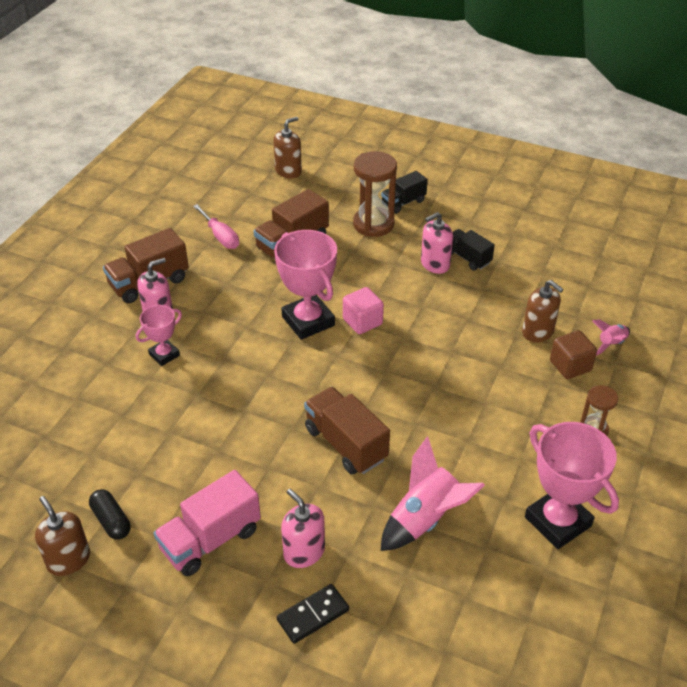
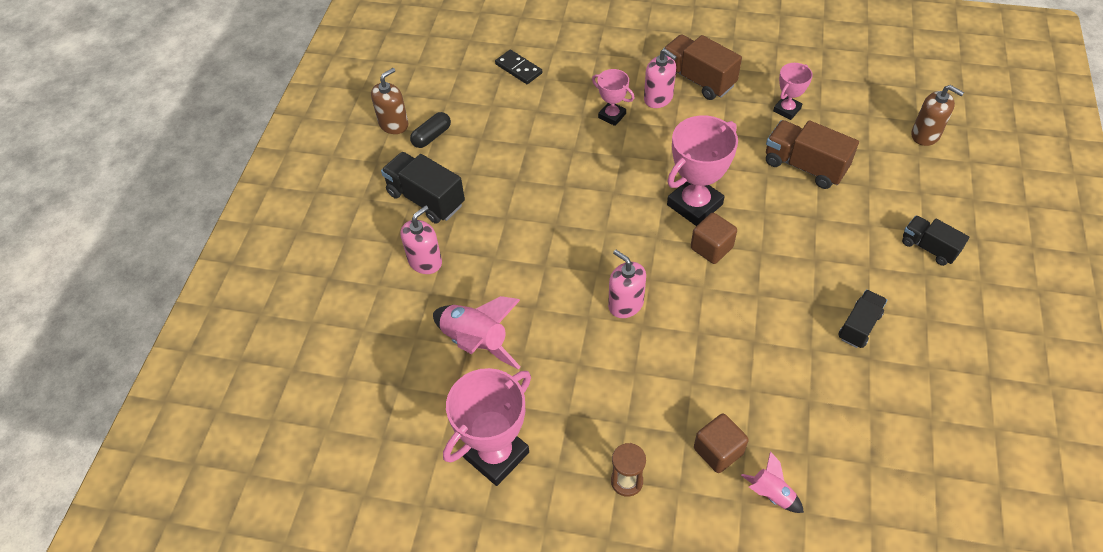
camera: 80 degrees right, 10 degrees up
(210, 540) = (426, 199): pink truck -> black truck
(220, 236) = (787, 110): pink screwdriver -> pink trophy
(313, 615) = (367, 280): black domino -> black domino (518, 69)
(345, 444) = (547, 266): brown truck -> none
(362, 322) = (711, 248): pink cube -> brown cube
(373, 224) = (873, 227): brown hourglass -> none
(435, 264) = (832, 296): pink soap dispenser -> pink soap dispenser (625, 304)
(538, 332) = (761, 412): brown soap dispenser -> none

